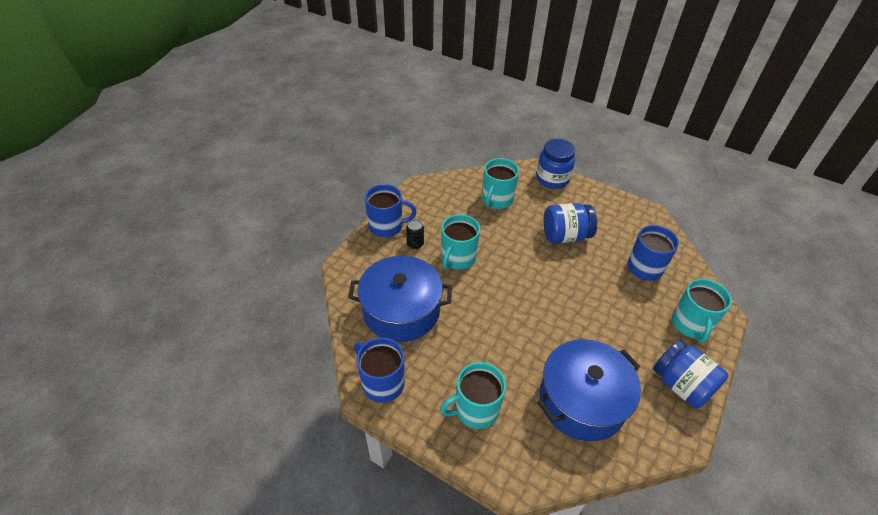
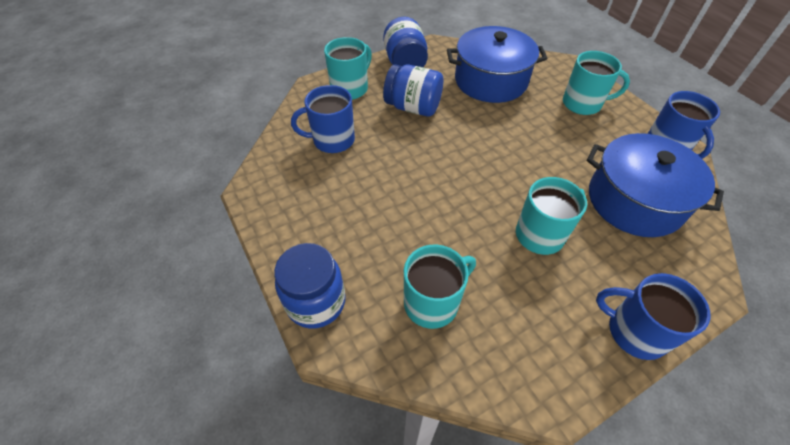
camera: 150 degrees left, 5 degrees up
(415, 244) = (595, 279): black can -> none
(565, 236) = (383, 206): blue jar -> blue jar (413, 107)

